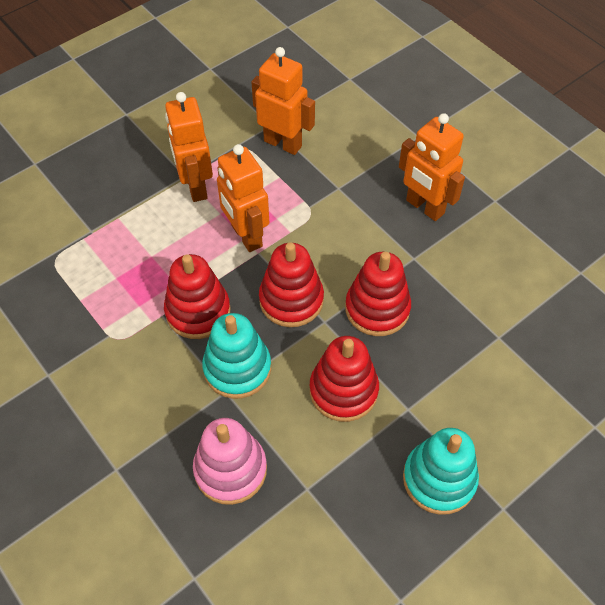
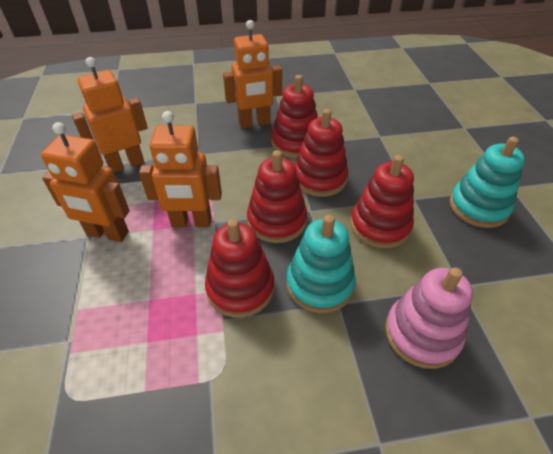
camera: 60 degrees left, 10 degrees down
(420, 260) = (295, 143): none -> red stacking toy

